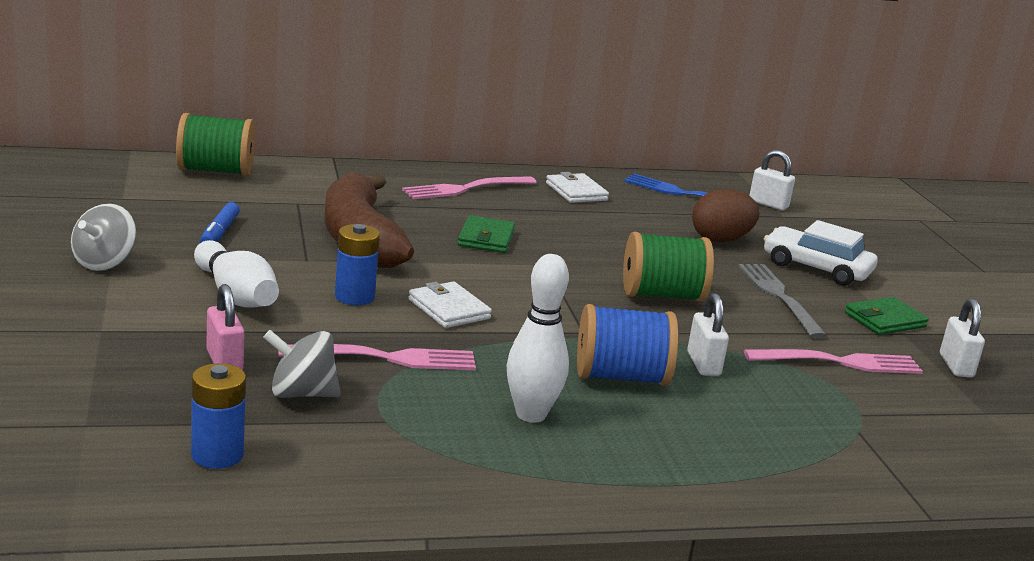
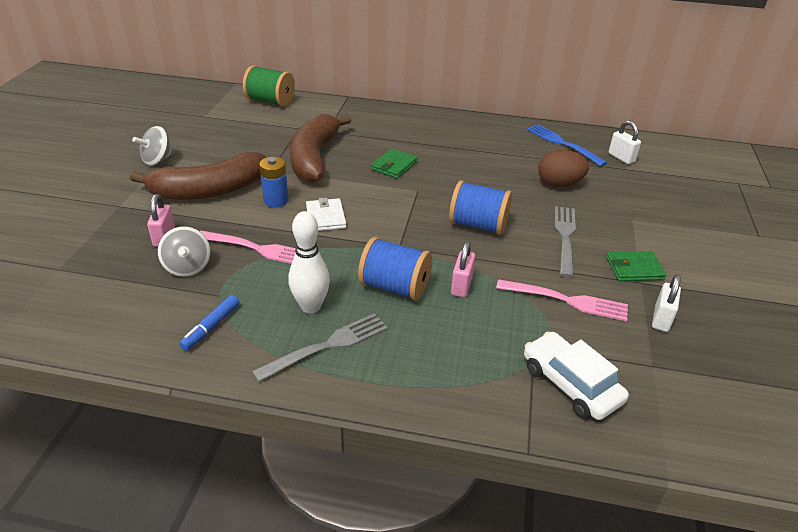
camera: 25 degrees right, 15 degrees up
(217, 455) = (106, 303): blue battery -> none
(220, 232) = (237, 145): blue marker -> blue marker (211, 327)
(235, 295) = (209, 190): white bowling pin -> brown banana
(301, 393) = (187, 267): grey spinning top -> grey spinning top turned 135 degrees counterclockwise
(465, 189) = (411, 126): pink fork -> none
(576, 192) = (485, 135): white wallet -> none
(596, 454) = (328, 346): none -> grey fork
(662, 295) = (478, 225): green spool -> blue spool
(703, 364) = (461, 286): white padlock -> pink padlock
(816, 268) = (615, 216): white car -> white car (570, 384)

